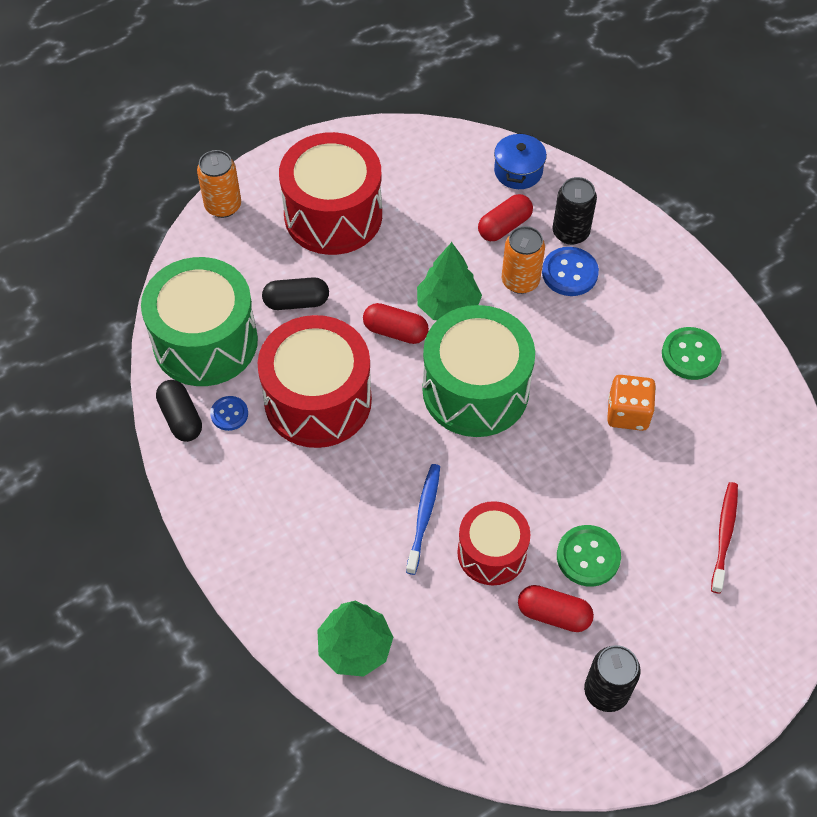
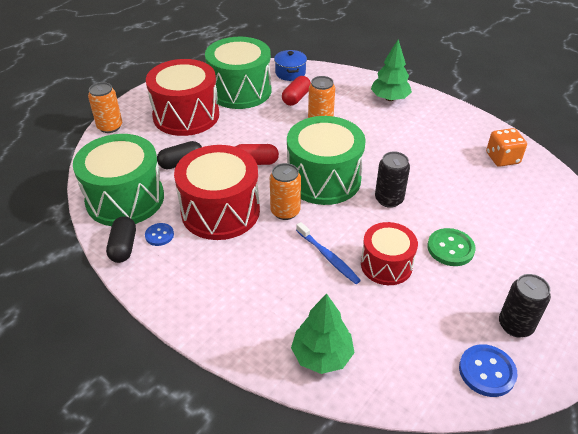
camera: 20 degrees left, 15 degrees down
(181, 418) = (123, 247): black capsule -> black capsule turned 45 degrees clockwise
(400, 428) = (285, 211): none -> orange can
(424, 517) = (328, 257): blue toothbrush -> blue toothbrush turned 150 degrees clockwise
(428, 187) = (240, 91): none -> green drum
(448, 306) = (282, 142): green tree -> green tree (389, 98)
(553, 614) = (450, 289): red capsule -> none
(569, 273) = (347, 110): blue button -> blue button (487, 371)
(570, 232) = (337, 92): black can -> black can (389, 199)
(627, 413) = (425, 167): orange dice -> orange dice (502, 158)
(690, 355) = (442, 130): green button -> none
(724, 535) = (525, 212): red toothbrush -> none

